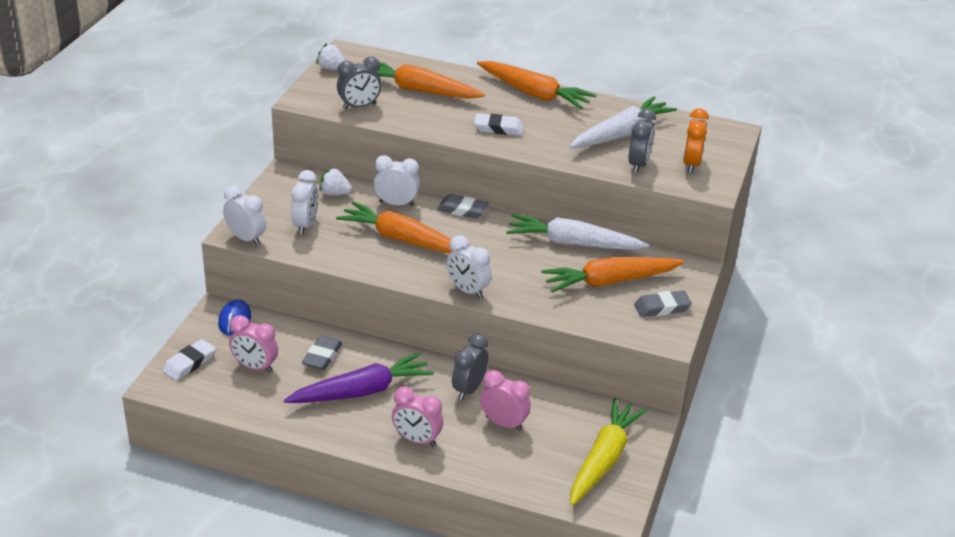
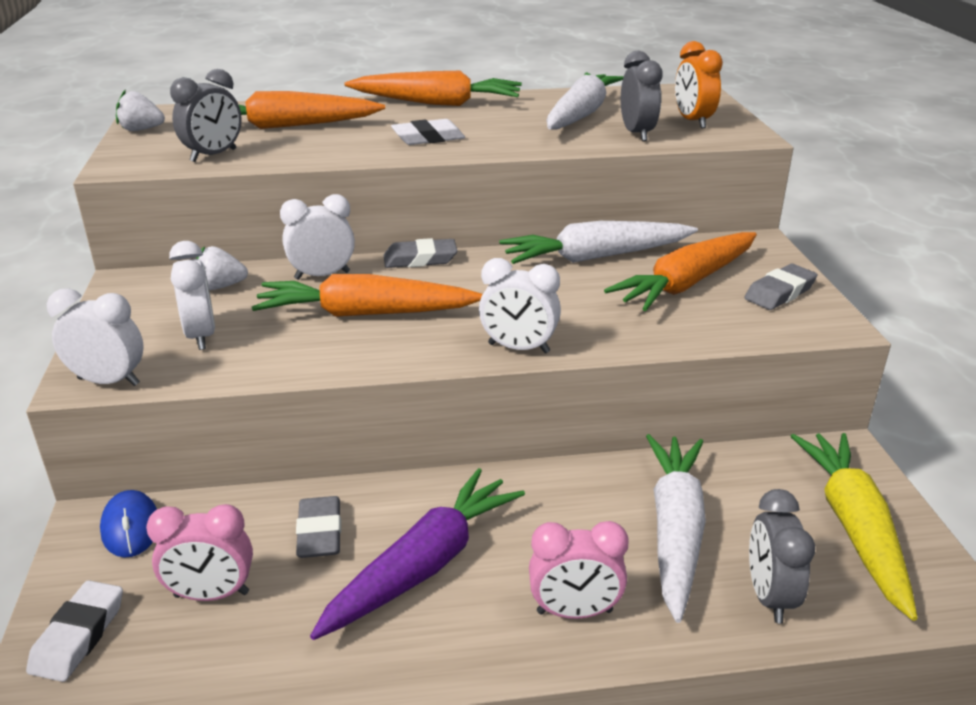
camera: 25 degrees left, 5 degrees down
(469, 389) = (581, 499): grey clock -> grey clock (769, 596)
(504, 423) = (674, 530): pink clock -> white carrot

